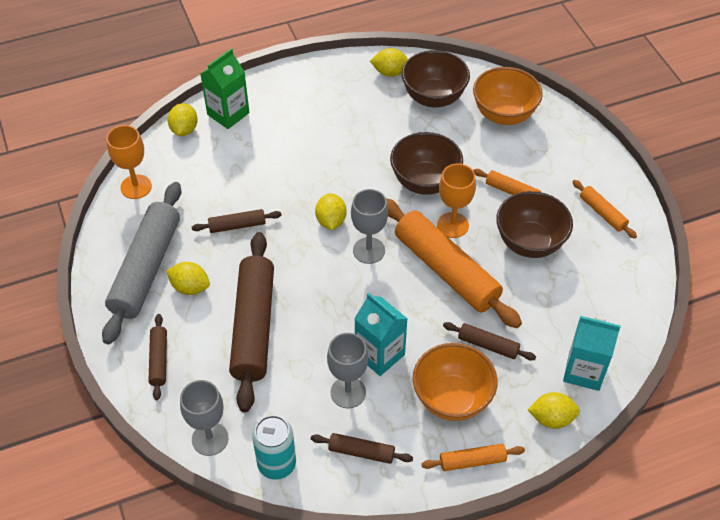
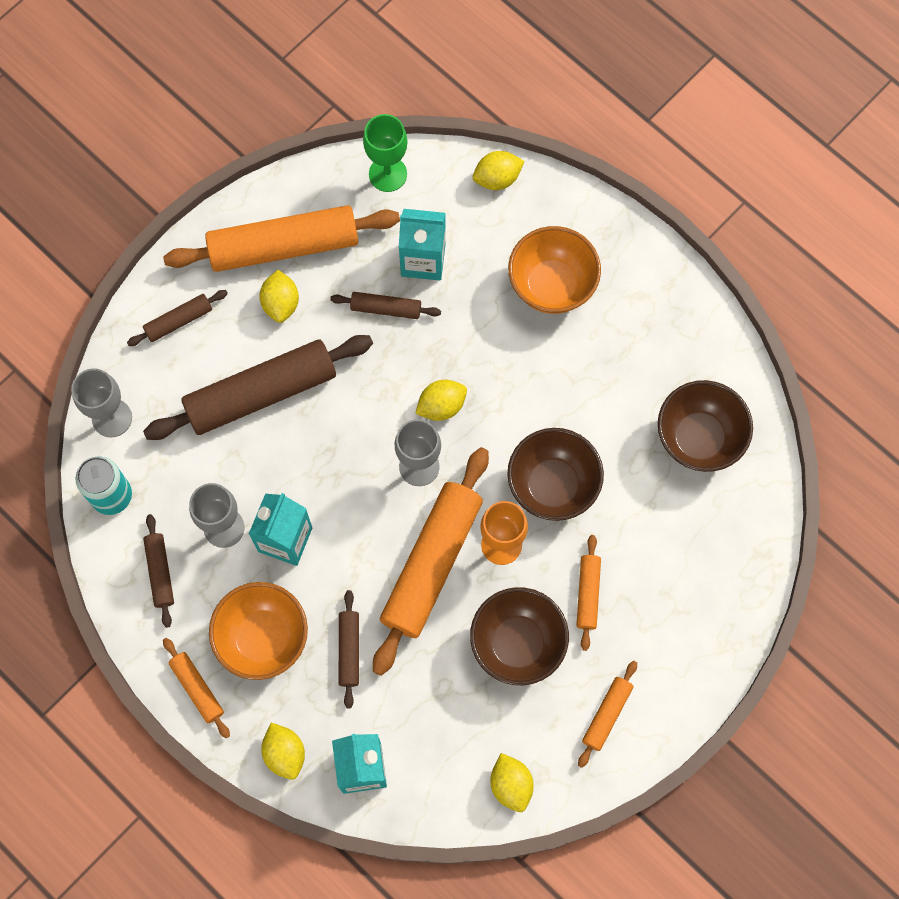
camera: 65 degrees right, 20 degrees up
(136, 187) = (388, 174): orange goblet -> green goblet
(146, 269) = (284, 247): grey rolling pin -> orange rolling pin
(215, 191) = (423, 260): none -> turquoise carton
(228, 114) = (546, 213): green carton -> none
(237, 226) = (386, 309): brown rolling pin -> brown rolling pin turned 45 degrees counterclockwise
(390, 72) = (715, 367): yellow lemon -> yellow lemon (511, 784)
(504, 114) = (713, 536): orange bowl -> orange bowl (552, 285)

